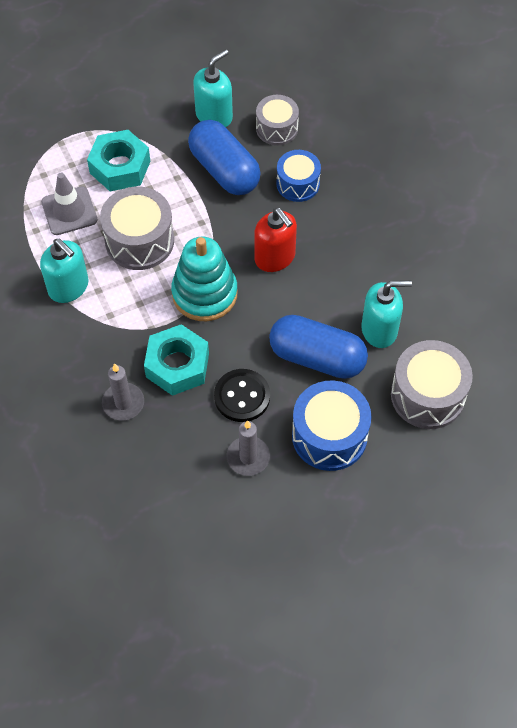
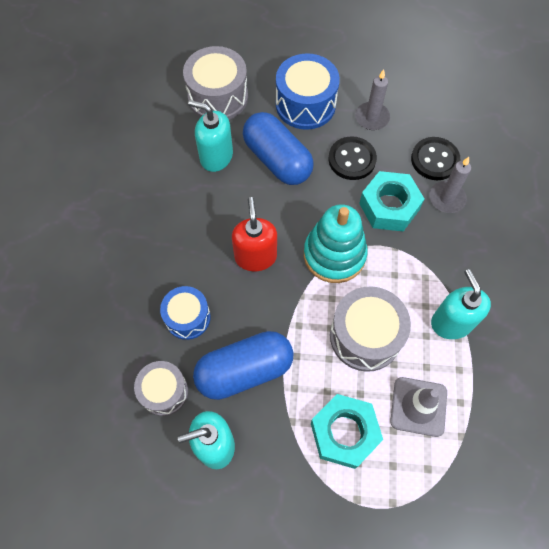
camera: 150 degrees left, 5 degrees up
(155, 441) = (434, 160): none -> black button
(224, 170) = (244, 370): blue capsule -> blue capsule turned 75 degrees clockwise

